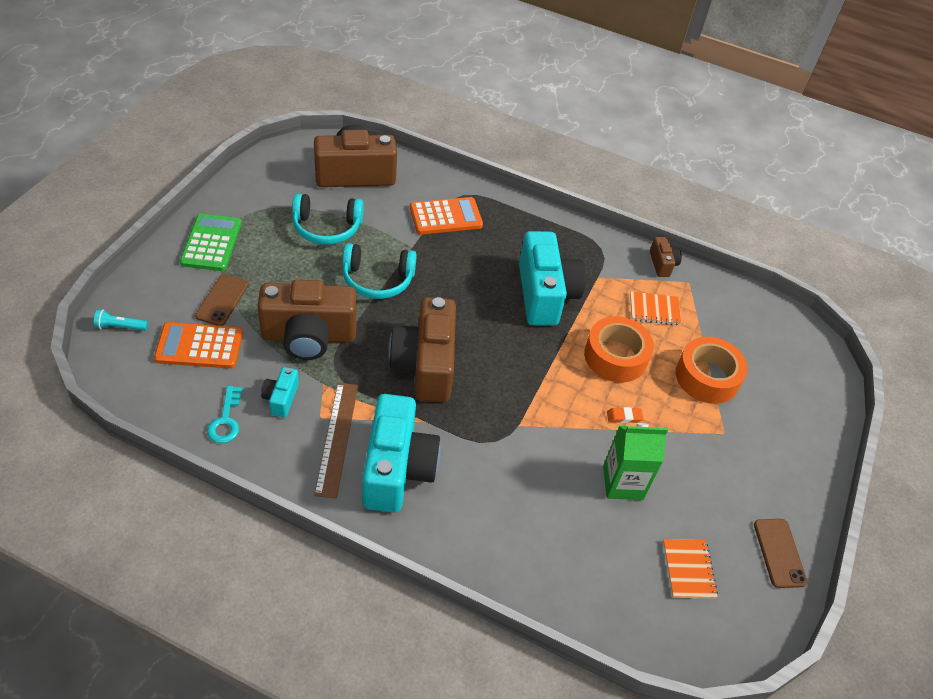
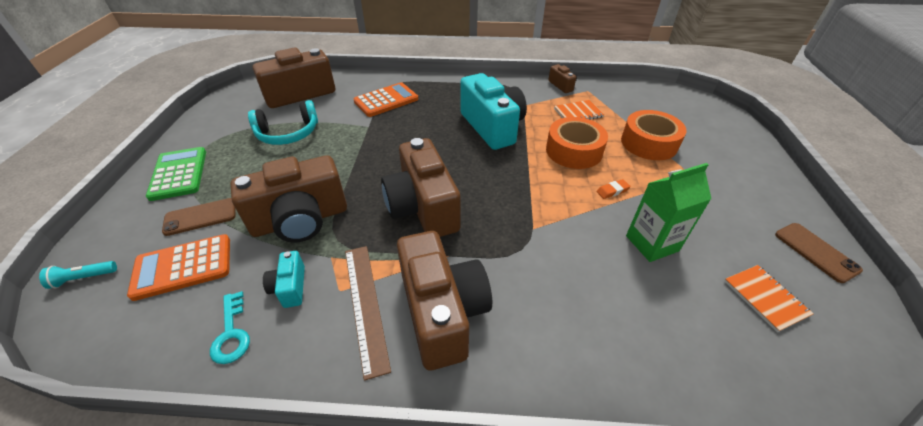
camera: 15 degrees left, 5 degrees down
(222, 300) = (200, 217): brown phone -> brown phone turned 75 degrees clockwise
(377, 279) = (349, 156): turquoise headphones -> none
(397, 469) = (442, 312): turquoise camera -> brown camera

